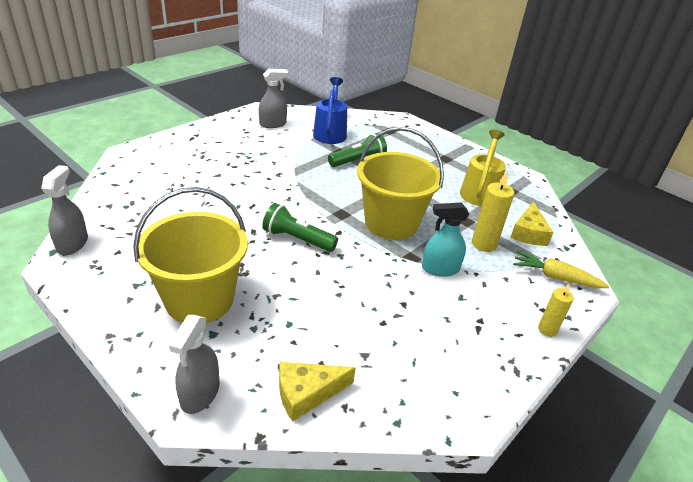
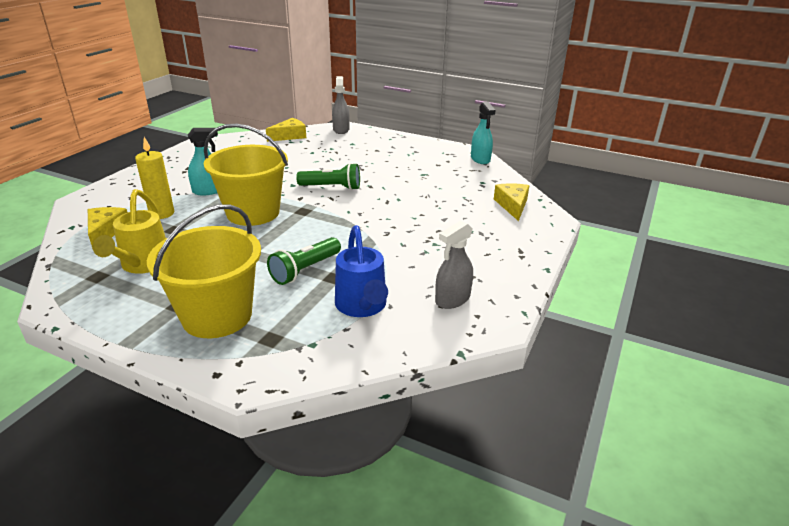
camera: 165 degrees right, 5 degrees down
(72, 244) = (480, 159): grey spray bottle -> turquoise spray bottle
(139, 172) = (512, 205): none -> yellow cheese
(199, 299) = (372, 152): yellow bucket -> yellow bucket (217, 316)
(547, 330) = (135, 174): yellow candle -> none
(555, 277) = (104, 202): yellow carrot -> none

